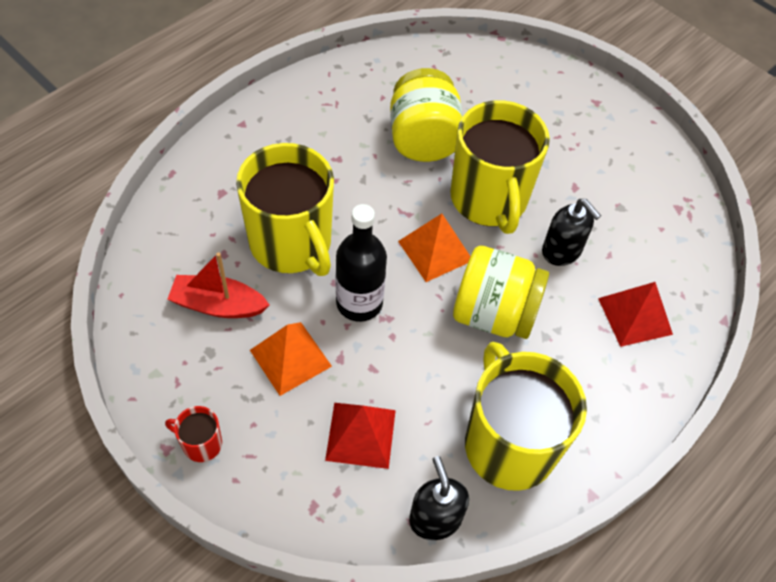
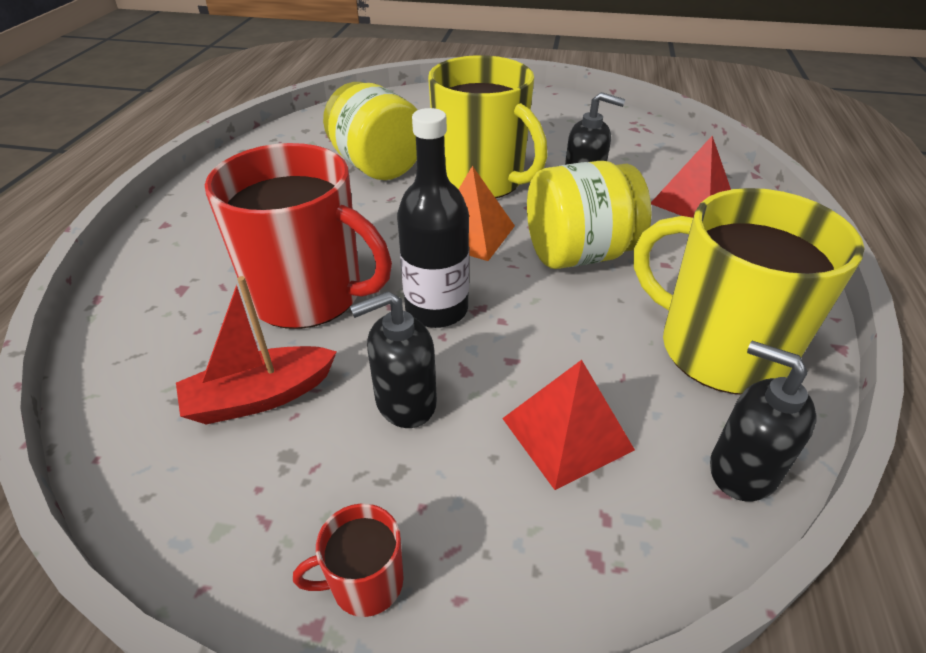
camera: 30 degrees left, 15 degrees down
(290, 358) = (405, 402): orange pyramid -> black soap dispenser
(291, 243) = (309, 295): yellow mug -> red mug

